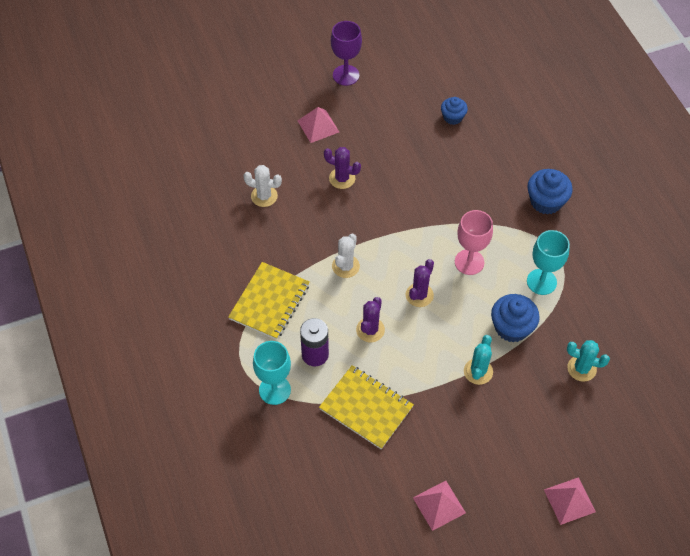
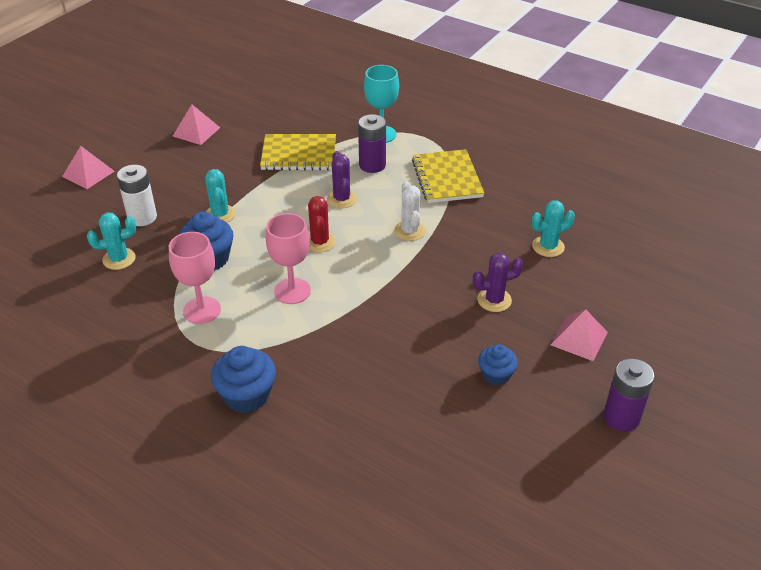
camera: 145 degrees right, 15 degrees down
(264, 196) = (548, 246): white cactus -> turquoise cactus
(346, 75) = (621, 417): purple goblet -> purple battery
(419, 295) = (320, 242): purple cactus -> red cactus
(453, 117) = (440, 438): blue cupcake -> blue cupcake (496, 375)
(541, 282) = (202, 310): turquoise goblet -> pink goblet
(544, 407) = (142, 217): none -> white battery

